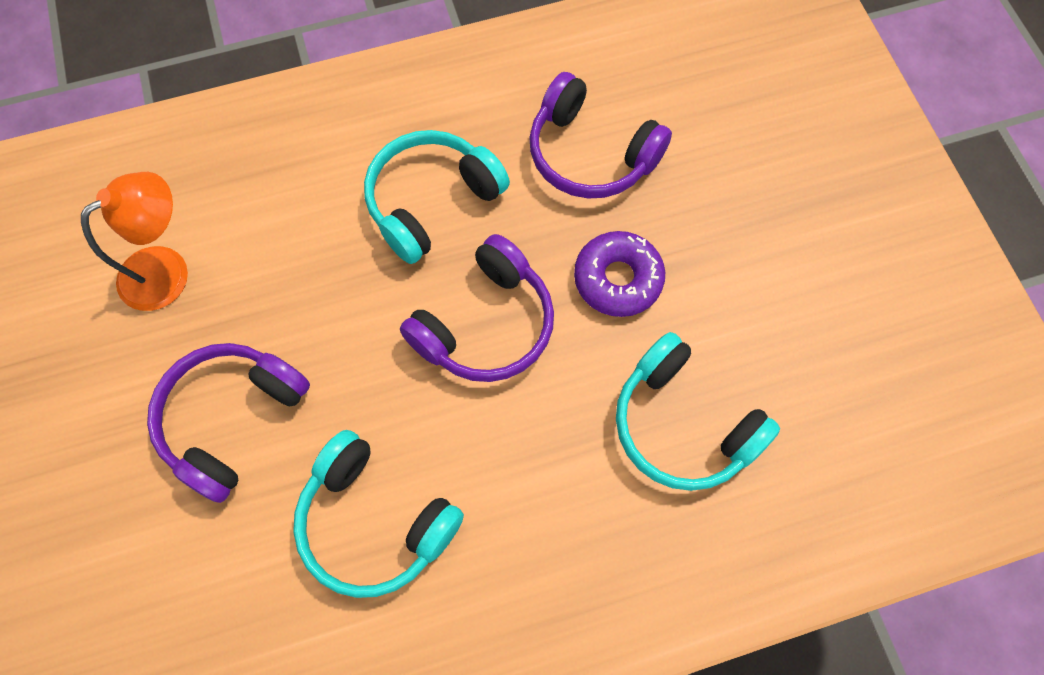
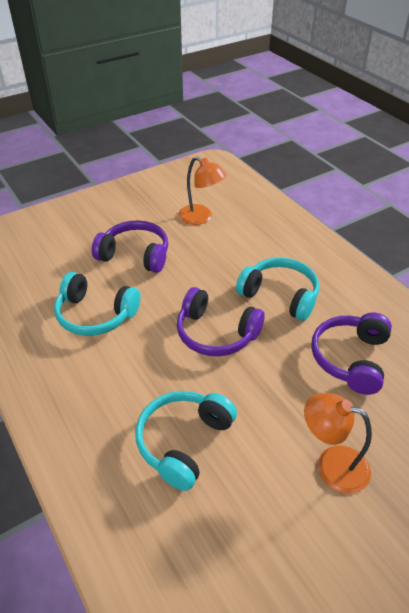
camera: 75 degrees right, 25 degrees down
(375, 521) = (95, 314): turquoise headphones -> turquoise headphones turned 90 degrees counterclockwise
(617, 279) = (270, 389): purple donut -> none
(755, 245) = (332, 465): none -> orange lamp

